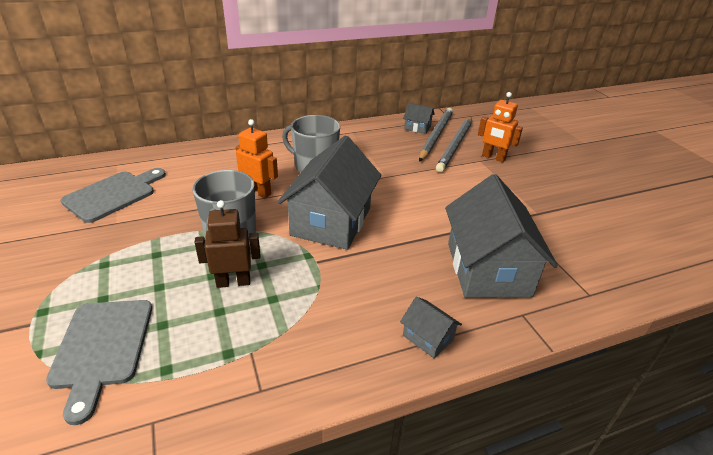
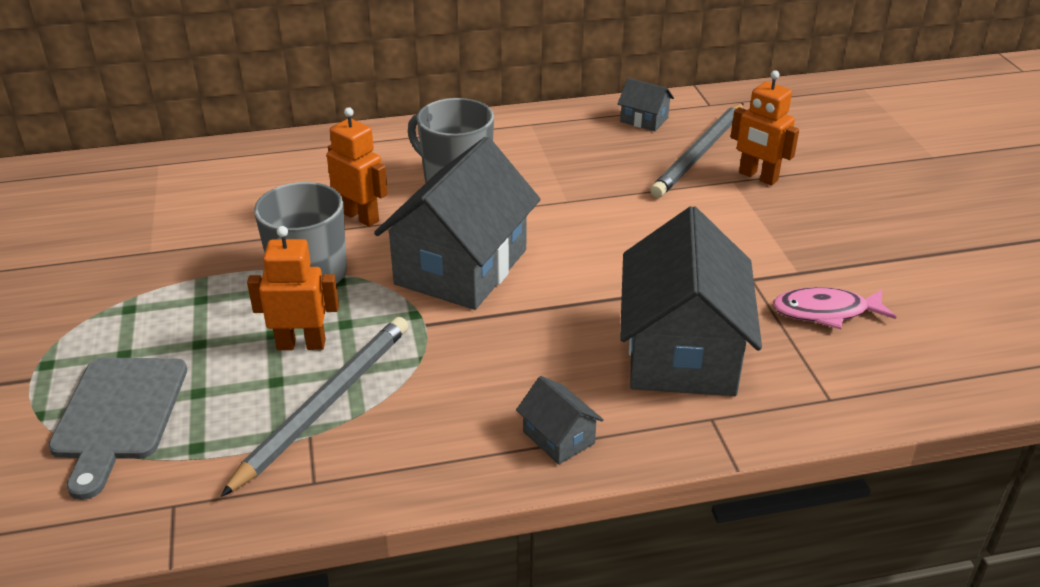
camera: 10 degrees right, 0 degrees up
(113, 195) = (149, 210): grey cutting board -> none
(233, 282) = (301, 344): brown robot -> orange robot
(435, 136) = (671, 135): grey pencil -> grey pencil (325, 404)
(564, 237) = (825, 312): none -> pink fish

